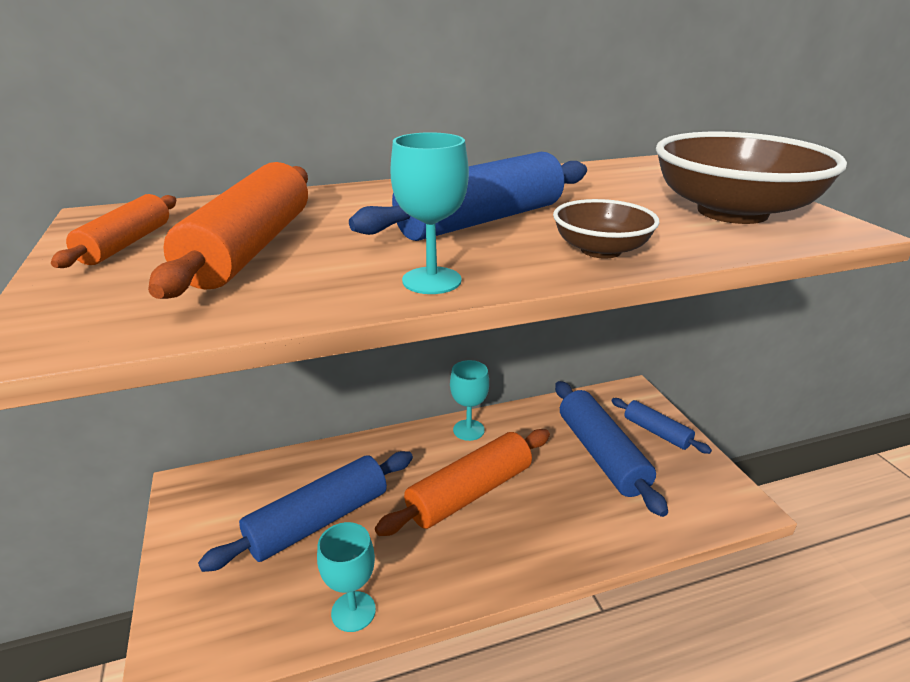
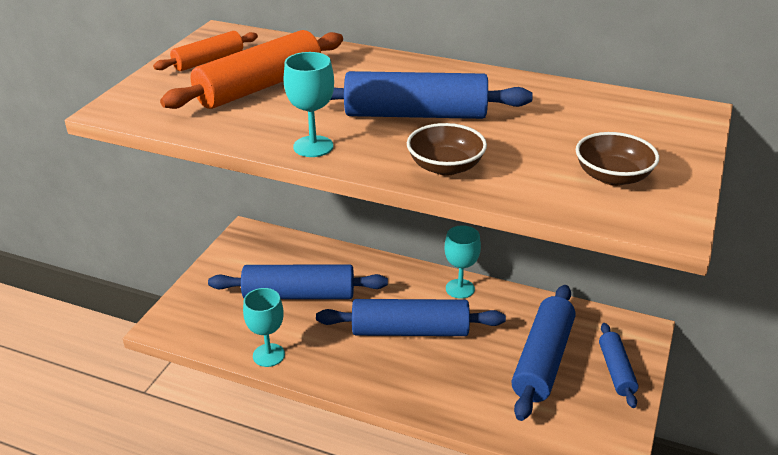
camera: 40 degrees right, 5 degrees up
(470, 493) = (410, 331): orange rolling pin -> blue rolling pin
(732, 212) = (612, 176): brown bowl -> brown bowl, size x0.52

